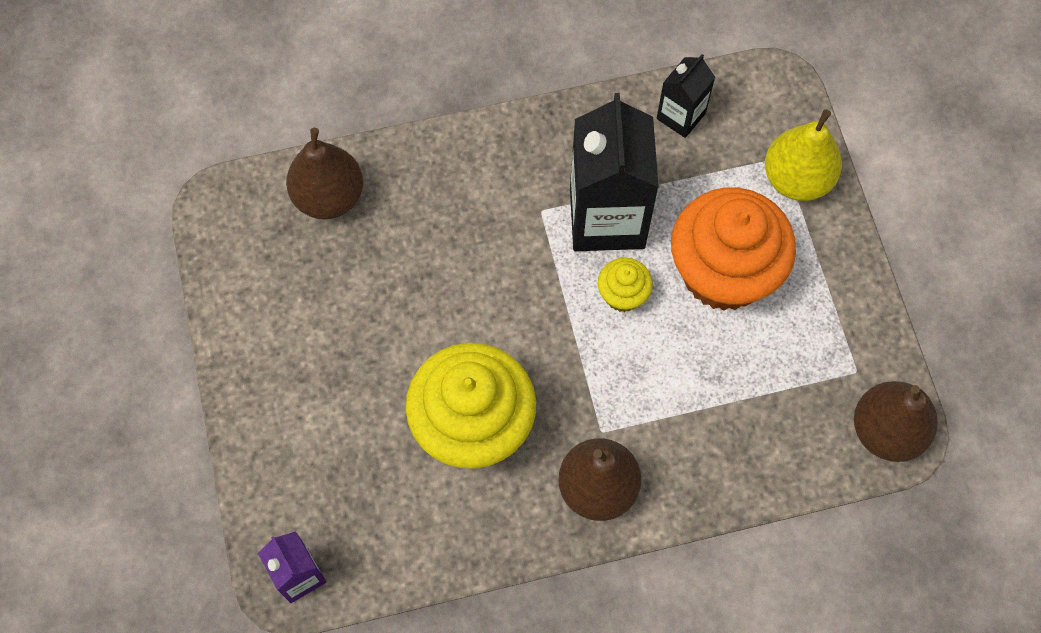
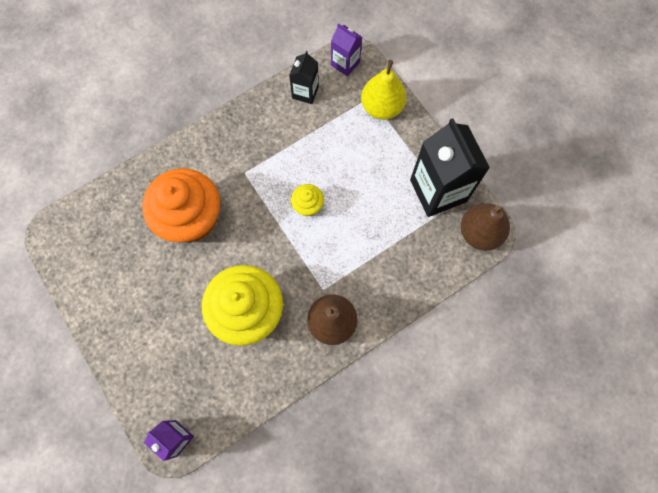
camera: 20 degrees left, 5 degrees up
(329, 197) = (117, 206): brown pear -> none
(607, 218) = (283, 164): black carton -> black carton (438, 191)
(723, 272) = (359, 174): orange cupcake -> orange cupcake (191, 218)
(761, 91) = (345, 63): none -> purple carton

